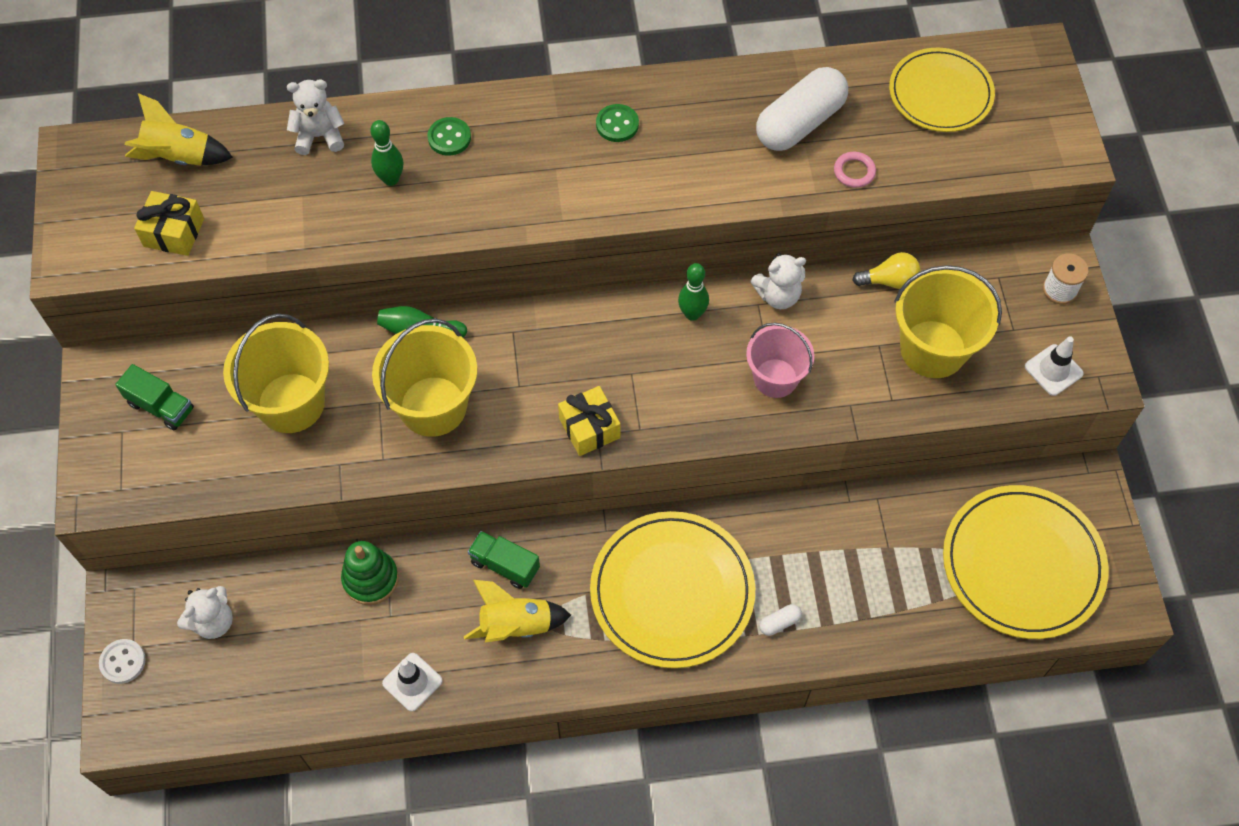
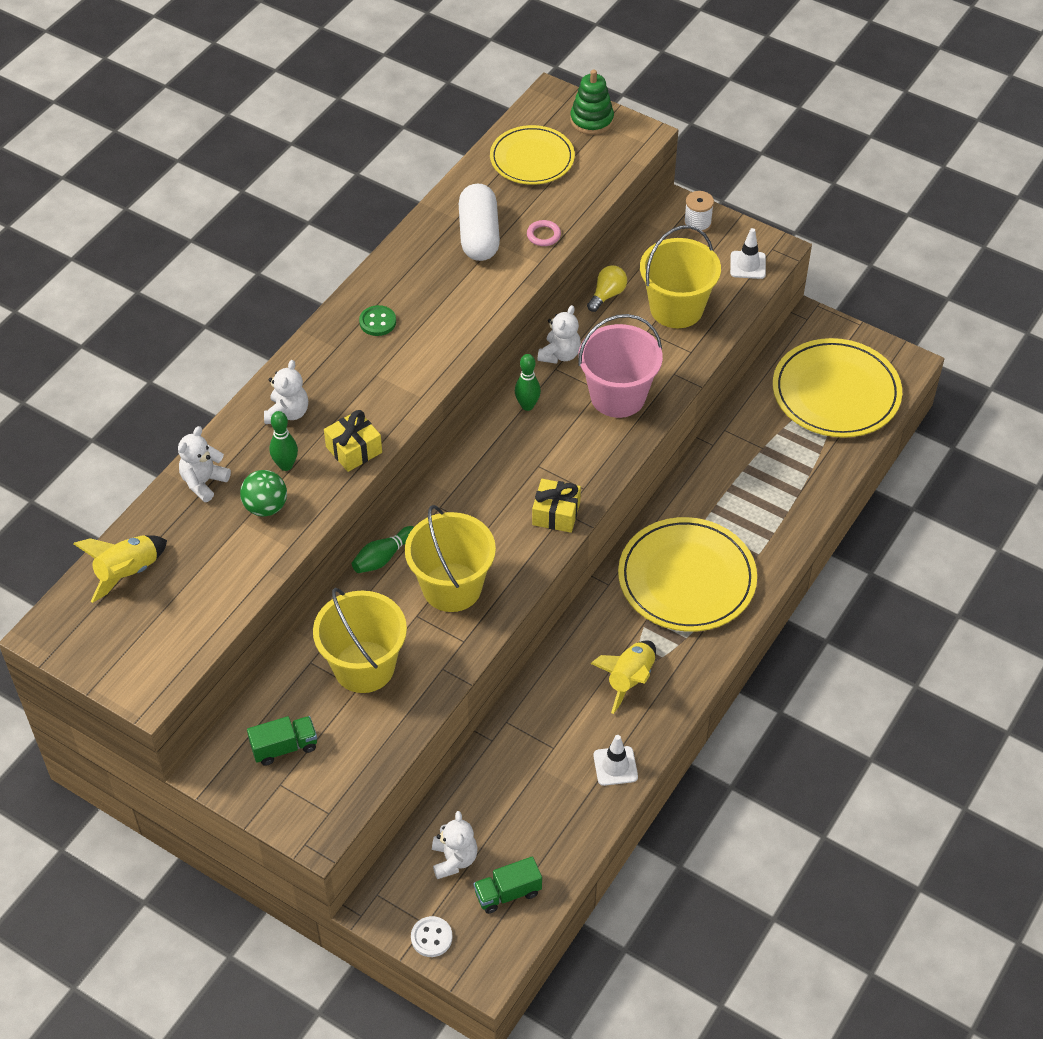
camera: 50 degrees left, 10 degrees down
(174, 232) = (191, 614): yellow gift -> yellow gift (354, 450)
(332, 199) = (266, 507): none -> green ball
(370, 579) = (514, 741): green stacking toy -> green stacking toy (591, 120)
(449, 138) = (287, 413): green button -> white teddy bear
(505, 565) = (579, 657): green truck -> green truck (508, 893)
(775, 378) = (618, 396): pink bucket -> pink bucket, size x1.51
(779, 623) = (761, 537): white capsule -> none

